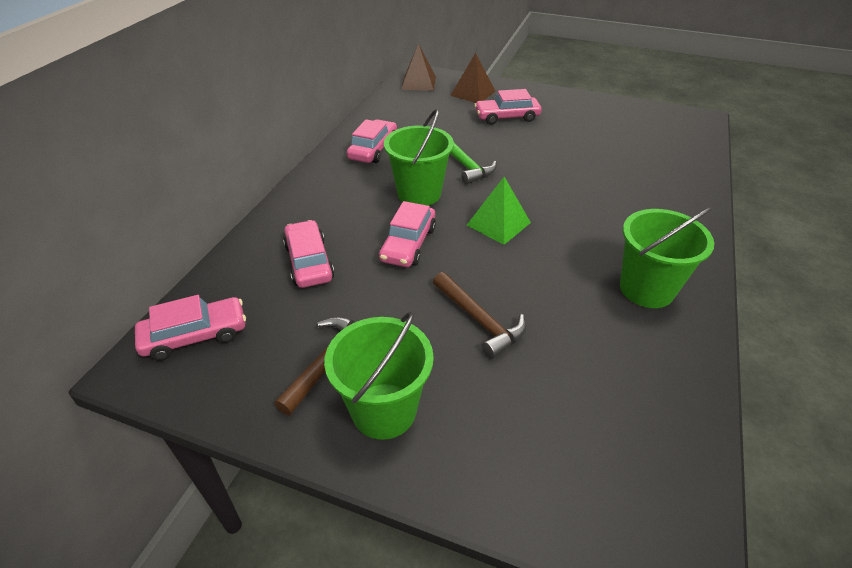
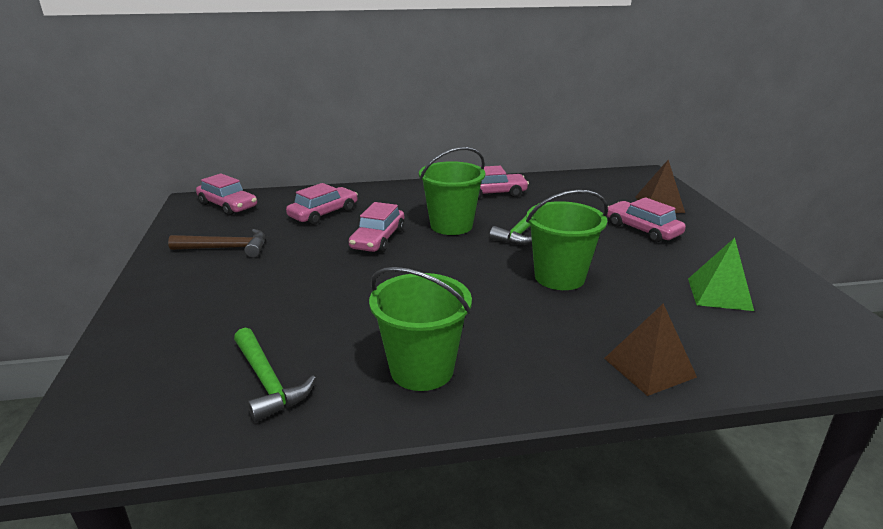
camera: 60 degrees right, 15 degrees down
(384, 410) = (188, 278): green bucket -> green bucket (559, 277)
(408, 244) = (378, 239): pink car -> pink car turned 60 degrees counterclockwise
(418, 83) = (632, 179): brown pyramid -> brown pyramid (649, 367)
(480, 321) = (305, 290): brown hammer -> none
(498, 224) = (448, 268): green pyramid -> green pyramid (719, 294)
(629, 383) = (268, 382): none -> green hammer

